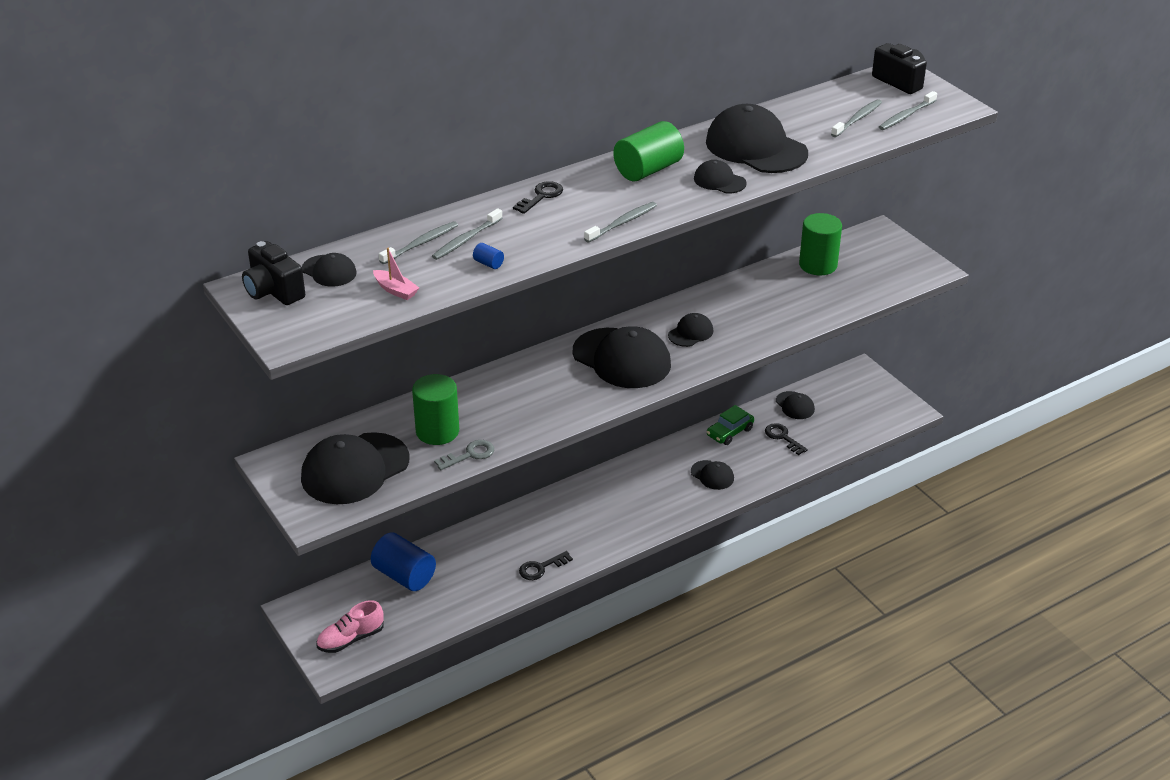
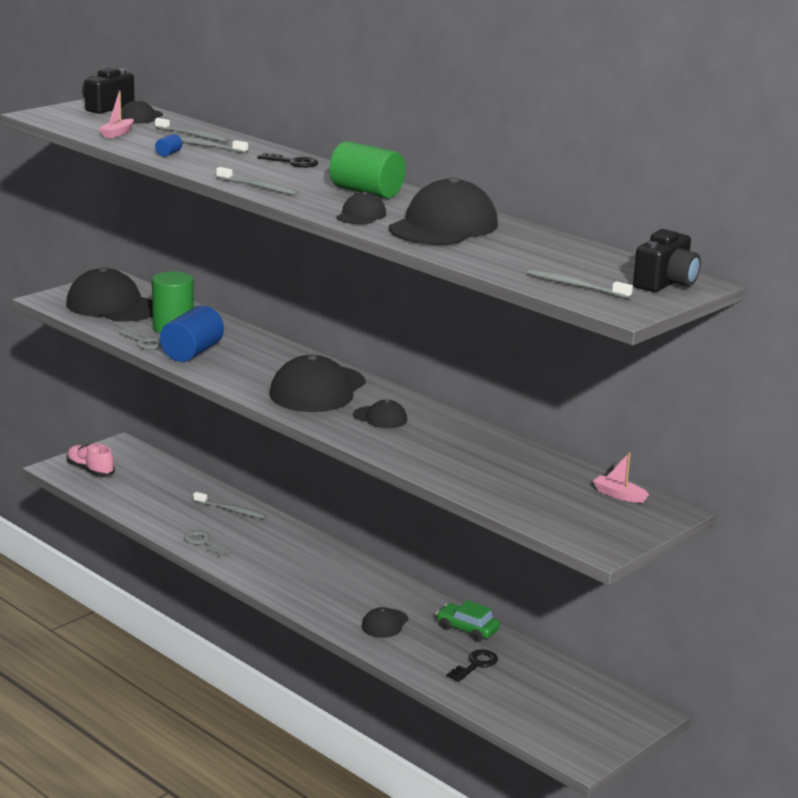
camera: 75 degrees right, 15 degrees down
(404, 575) = (175, 482): blue cylinder -> blue cylinder (192, 353)
(541, 568) = (204, 543): black key -> grey key
(795, 405) = (542, 670): black cap -> none
(818, 265) = (561, 477): green cylinder -> none
(851, 246) = (619, 495): none -> pink boat
(857, 119) = (547, 265): grey toothbrush -> grey toothbrush (231, 510)

